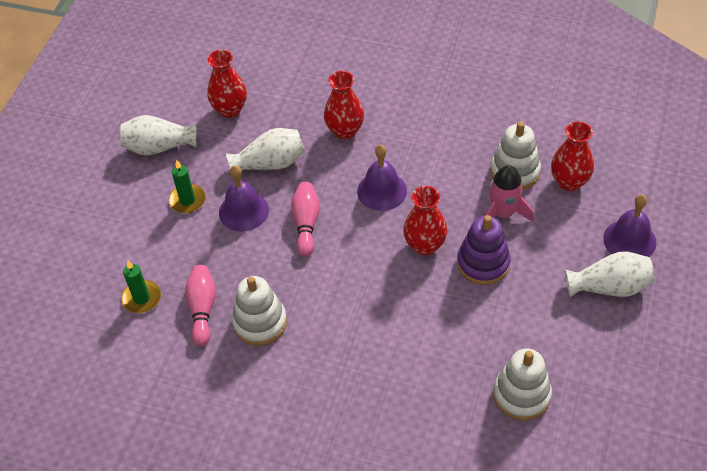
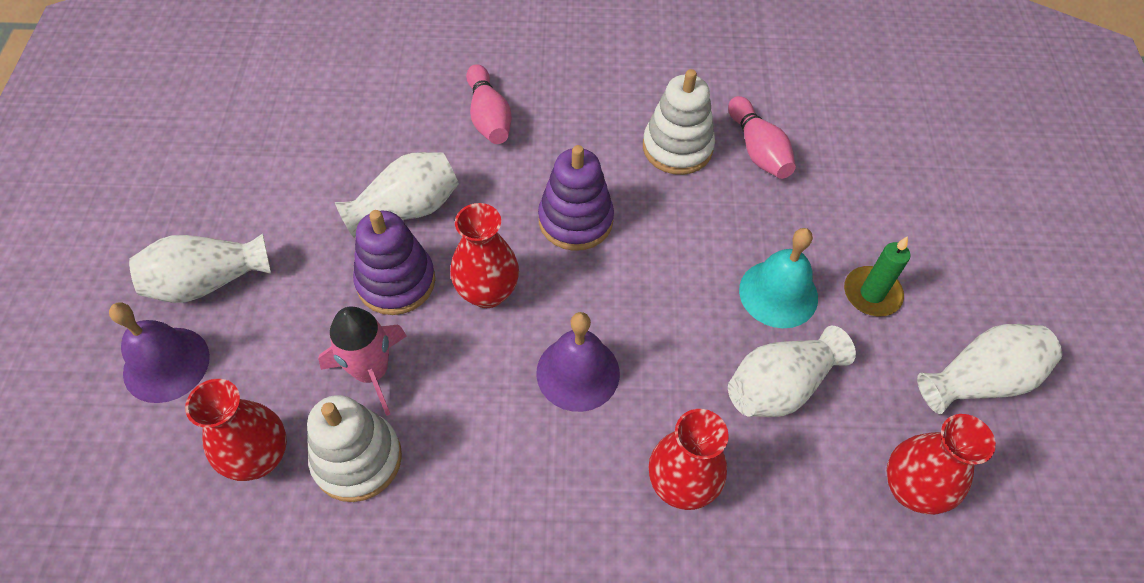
camera: 160 degrees right, 5 degrees up
(141, 298) = (842, 148): green candle -> none
(243, 211) = (778, 293): purple bell -> turquoise bell
(306, 224) = (675, 292): pink bowling pin -> pink bowling pin (488, 117)
(353, 282) = (575, 220): none -> purple stacking toy
(470, 313) = (407, 209): none -> white vase
(521, 395) = (331, 127): white stacking toy -> none

